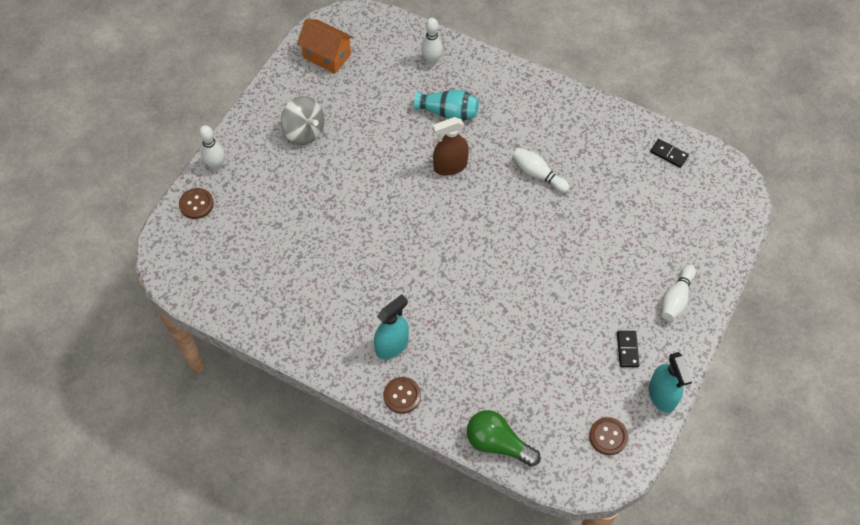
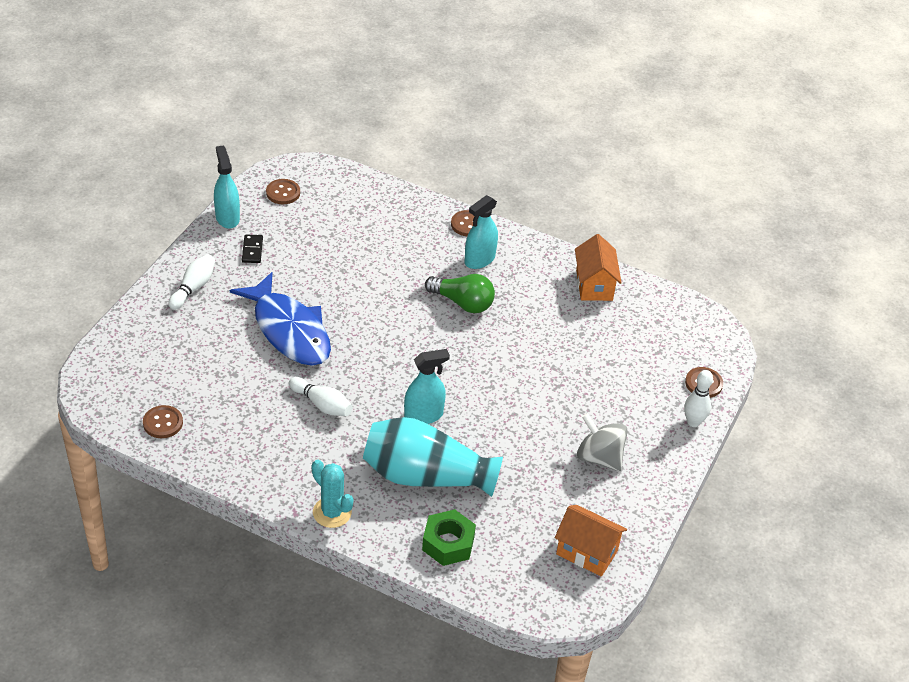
camera: 175 degrees right, 15 degrees down
(277, 315) = (594, 285): none -> orange house
(431, 61) = (448, 543): white bowling pin -> green nut
(448, 113) = (425, 476): turquoise vase -> turquoise vase, size x1.74
(450, 166) = (423, 415): brown spray bottle -> turquoise spray bottle
(498, 443) = (381, 191): green light bulb -> green light bulb (462, 303)
(521, 82) = (332, 512): none -> turquoise cactus
(576, 251) = (289, 330): none -> blue fish
(669, 154) = (163, 423): black domino -> brown button

